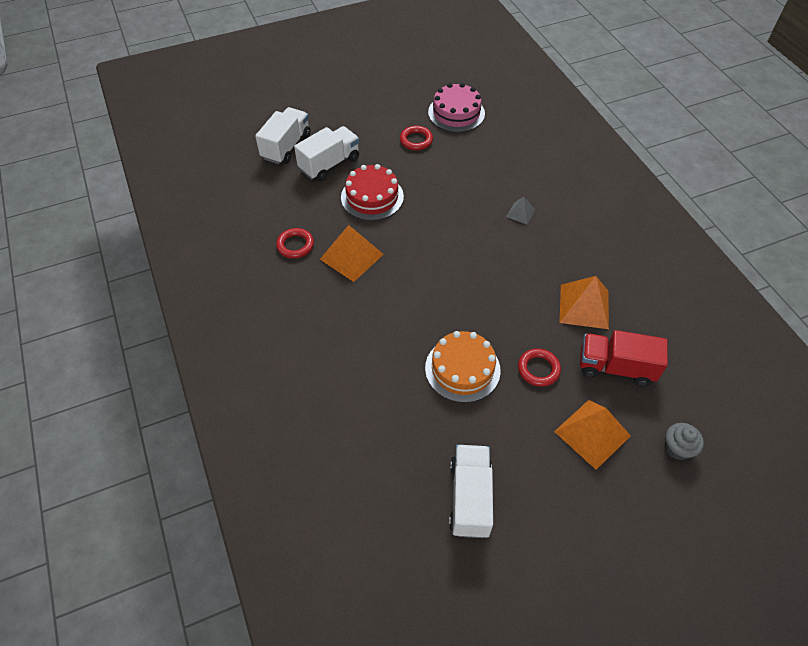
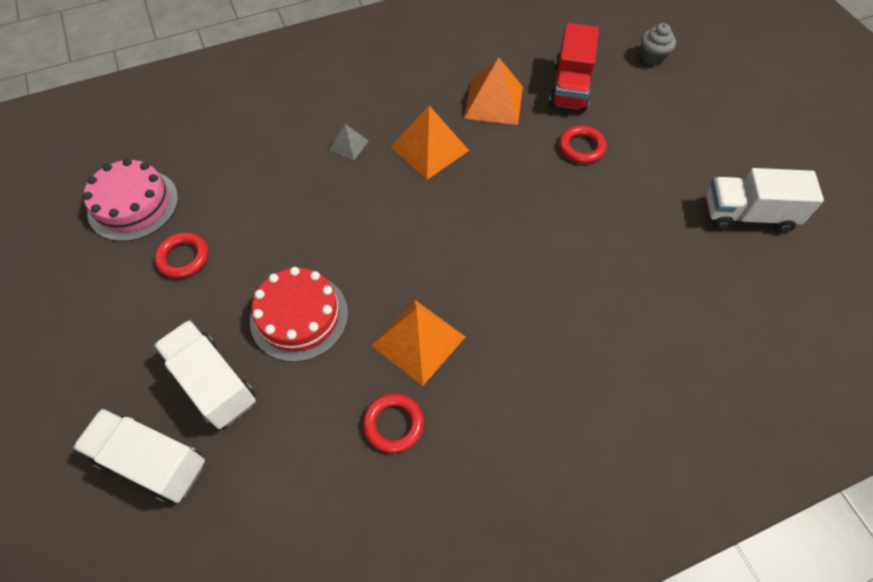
camera: 90 degrees left, 5 degrees up
(462, 369) = (591, 215): orange cake -> none
(592, 433) = (650, 113): orange pyramid -> orange pyramid (429, 148)

